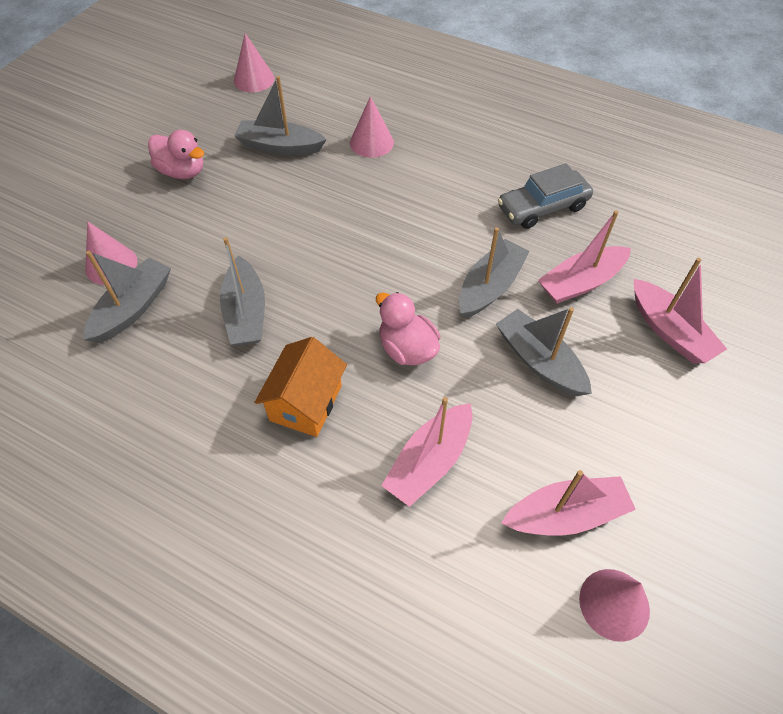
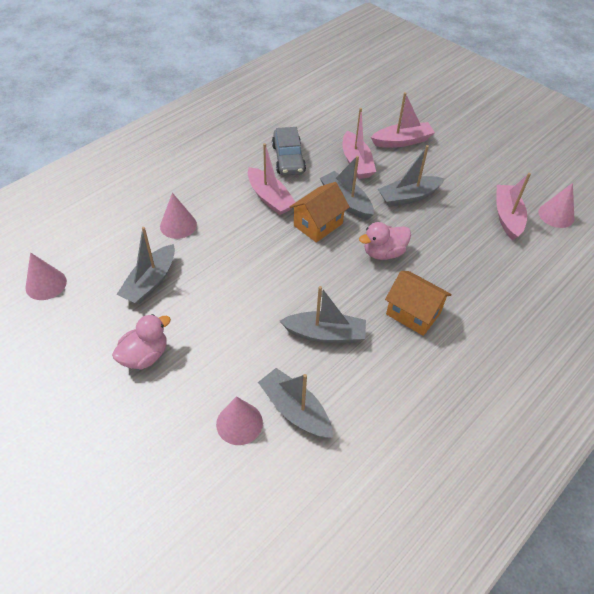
camera: 75 degrees left, 5 degrees down
(429, 461) = (467, 263): pink boat -> pink boat (270, 198)
(430, 266) = (318, 224): none -> orange house

